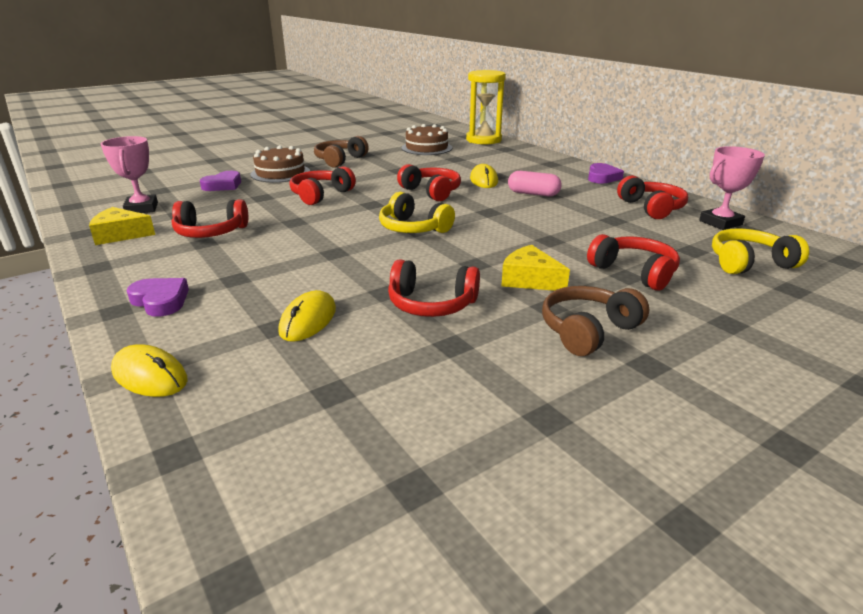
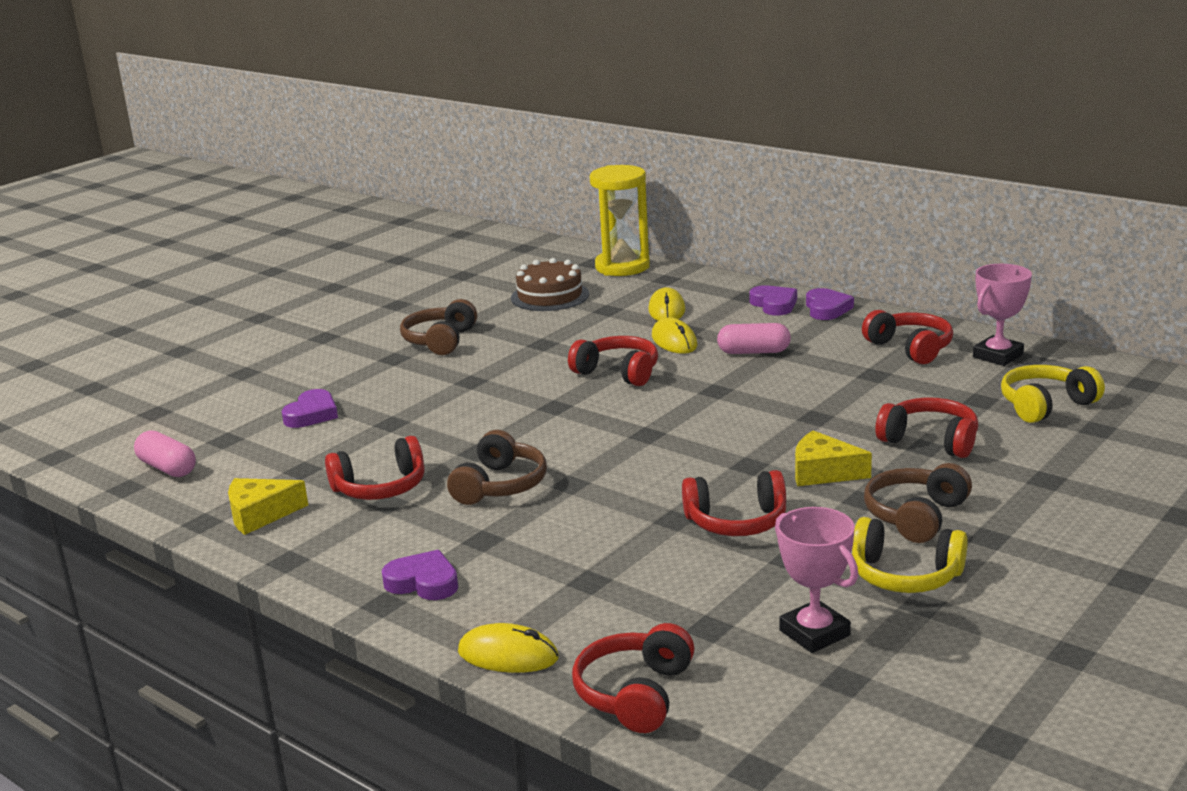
camera: 15 degrees left, 5 degrees down
(108, 200) = (167, 468): none -> pink capsule
(142, 208) = (238, 472): pink trophy -> pink trophy (814, 633)
(280, 173) = (374, 379): brown cake -> none
(286, 245) = (500, 485): none -> brown headphones
(308, 320) = (617, 567): yellow mouse -> yellow mouse (666, 310)
(321, 195) = (471, 405): red headphones -> red headphones (635, 694)
(413, 228) = (639, 432): yellow headphones -> yellow headphones (905, 575)
(567, 170) = (774, 304): none -> purple heart

